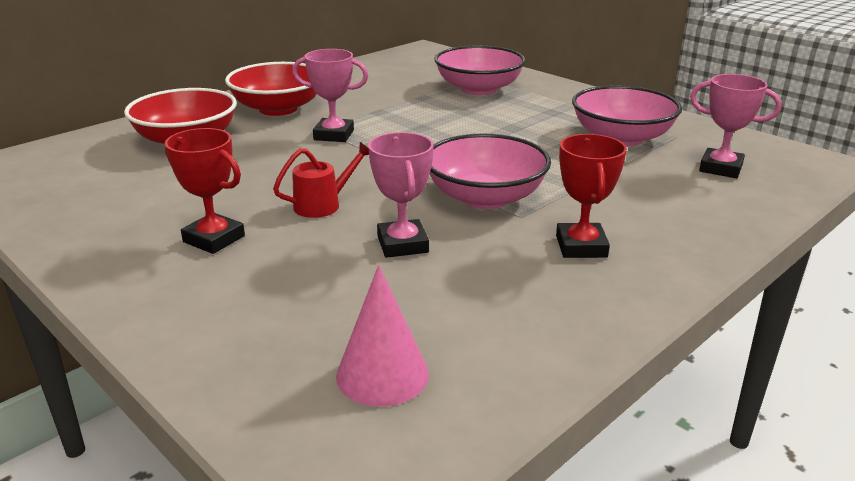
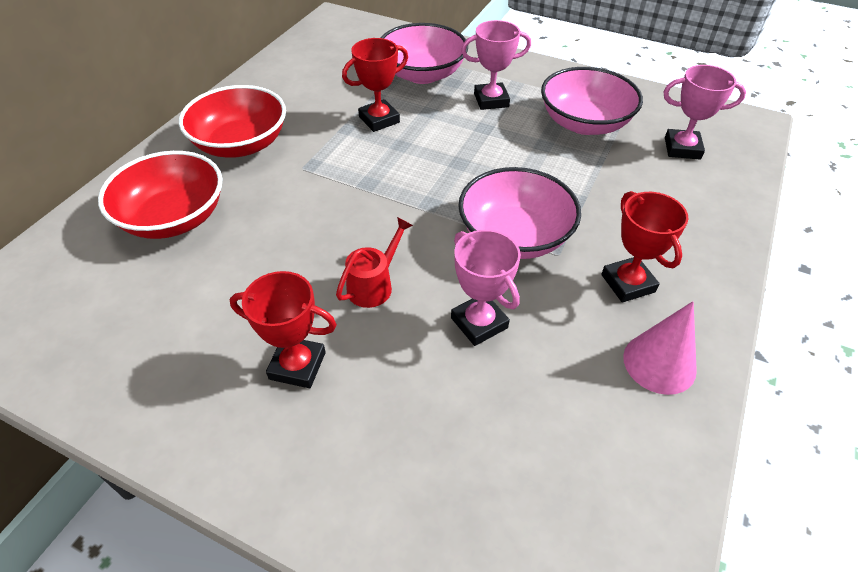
camera: 20 degrees left, 20 degrees up
(334, 135) = (323, 175): pink trophy -> pink trophy (491, 100)
(382, 374) = (559, 504): pink cone -> pink cone (659, 363)
(413, 110) = (379, 120): none -> red trophy

